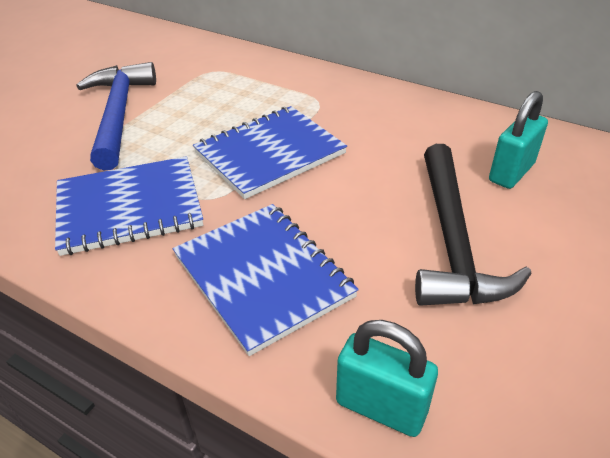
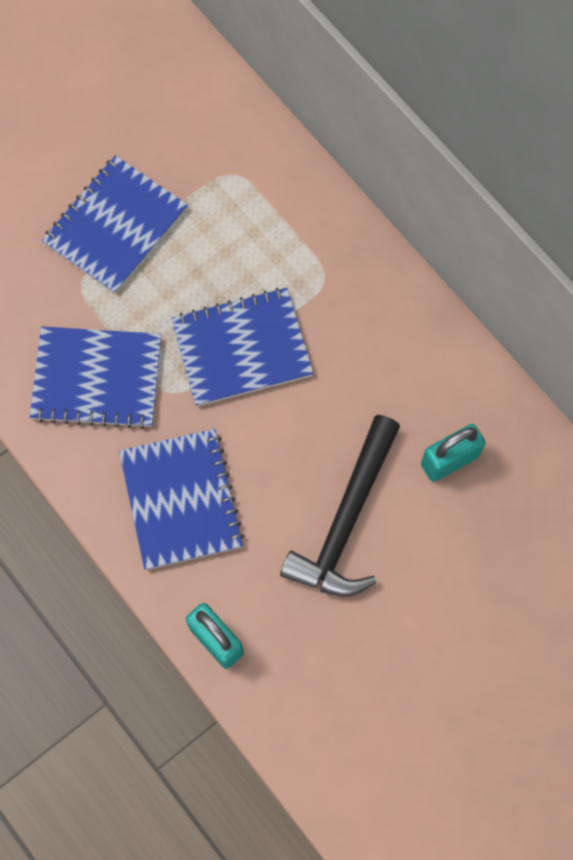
camera: 20 degrees right, 30 degrees up
(119, 114) = (115, 226): blue hammer -> blue notebook

